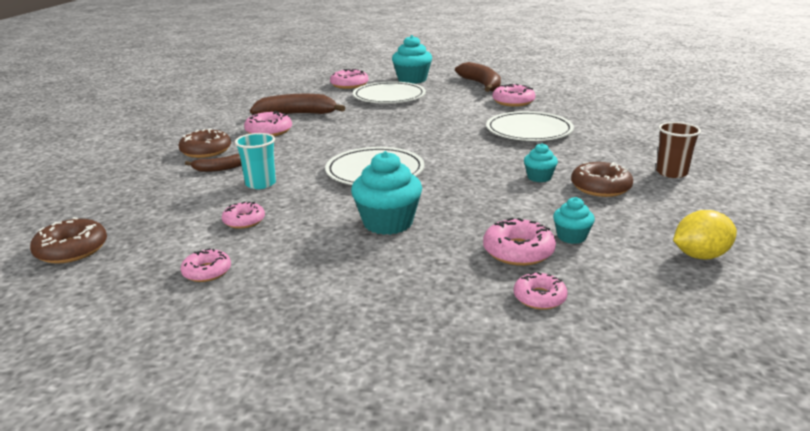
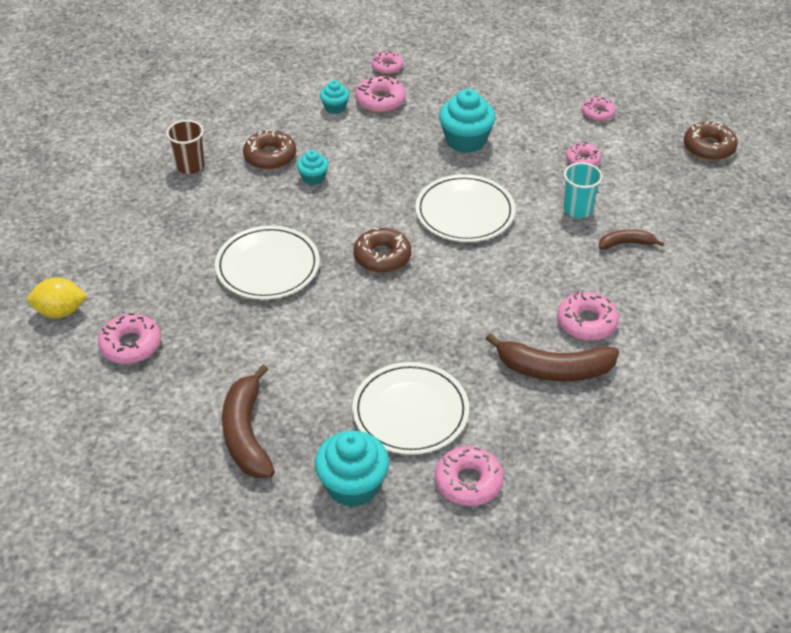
camera: 170 degrees left, 20 degrees up
(206, 151) = (653, 284): brown donut -> brown donut (382, 257)
(513, 102) = (236, 354): pink donut -> pink donut (131, 345)
(700, 256) = (263, 81): yellow lemon -> yellow lemon (60, 311)

